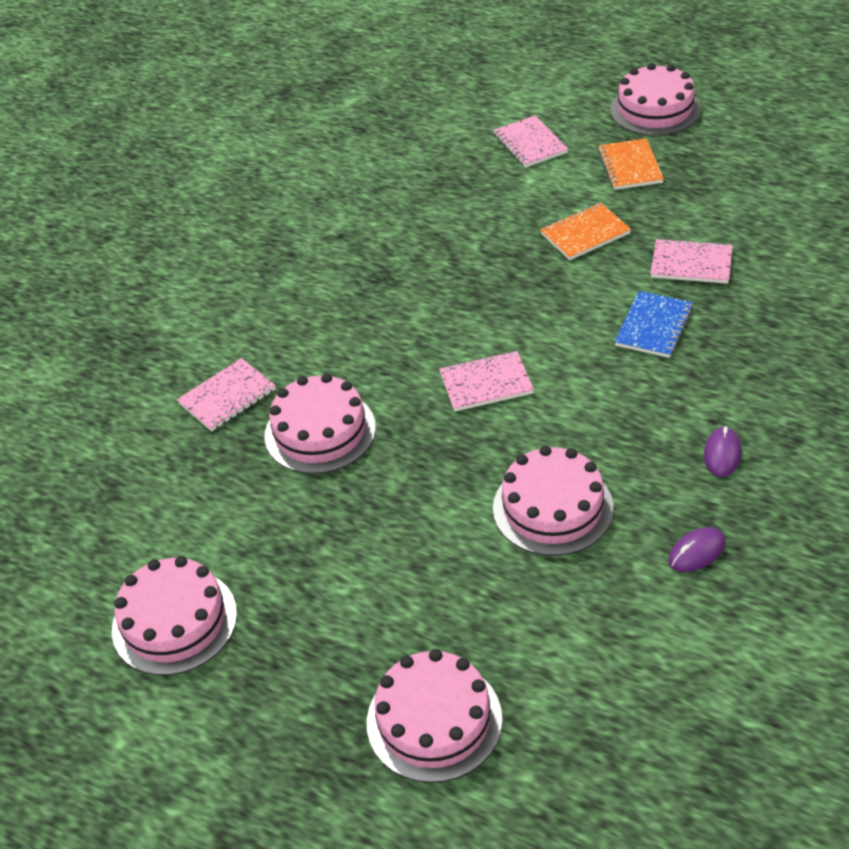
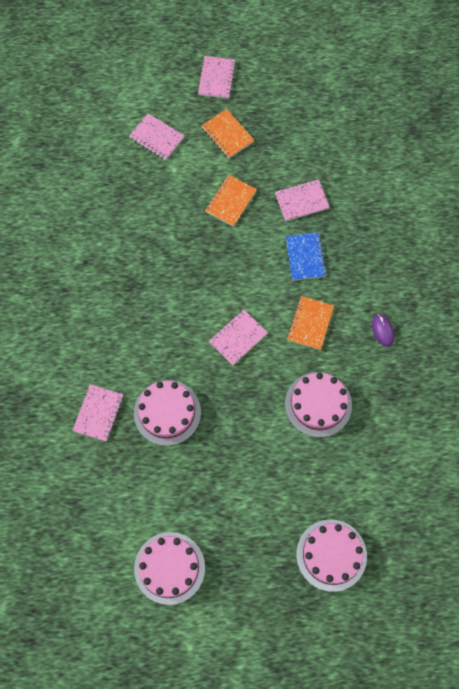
camera: 35 degrees left, 25 degrees up
(608, 405) = (310, 323): none -> orange notebook
(655, 109) = (217, 78): pink cake -> pink notebook
(696, 552) = (400, 398): purple mouse -> none

